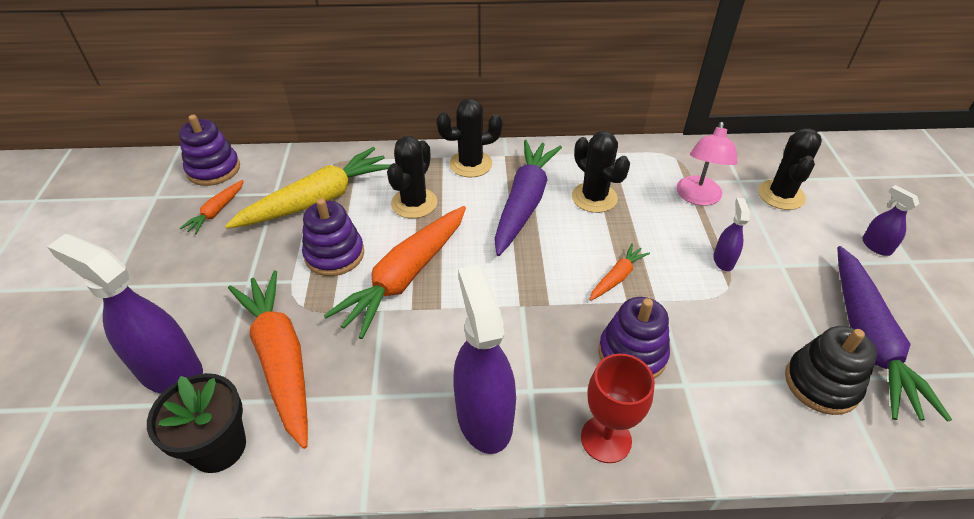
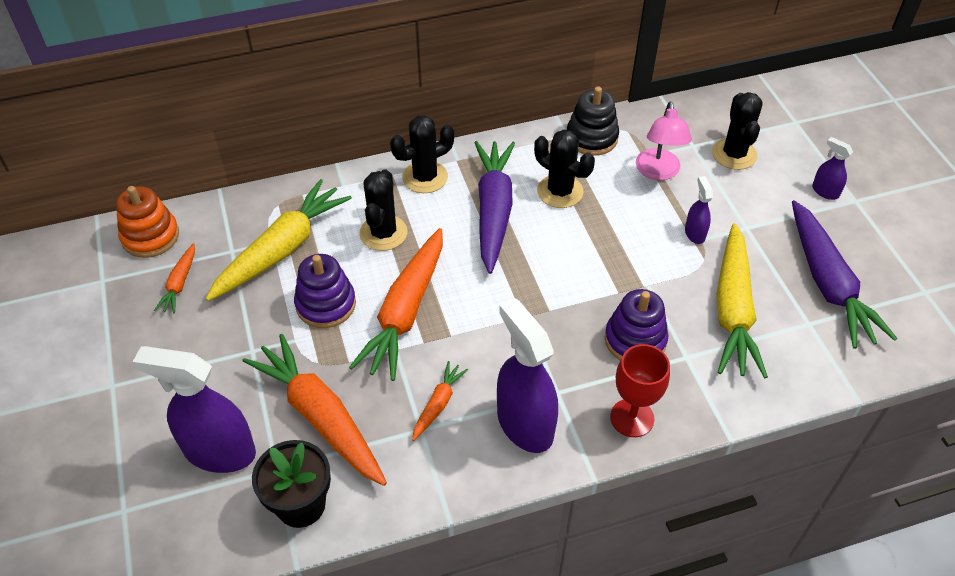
camera: 15 degrees left, 5 degrees up
(214, 169) = (150, 236): purple stacking toy -> orange stacking toy
(617, 277) = (603, 270): orange carrot -> orange carrot (438, 404)
(750, 346) = (733, 310): none -> yellow carrot
(821, 383) = (796, 330): black stacking toy -> black stacking toy (591, 138)

